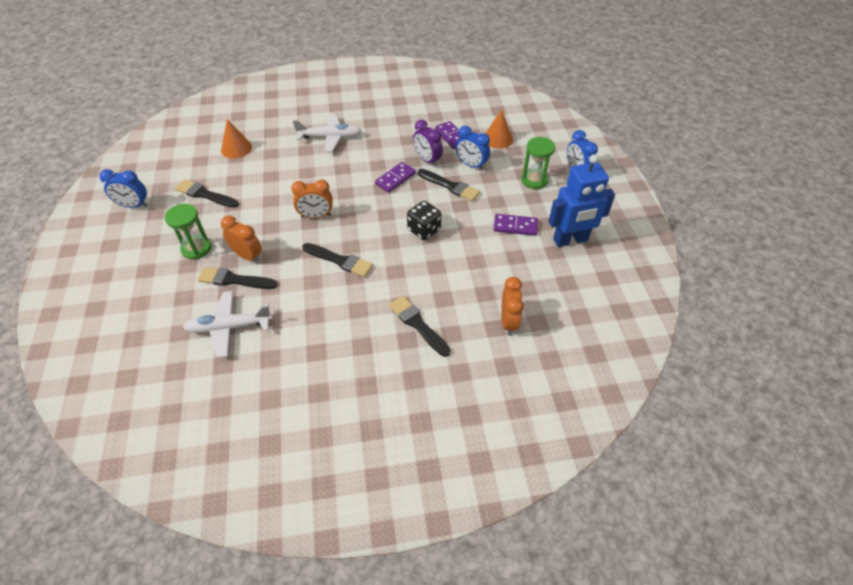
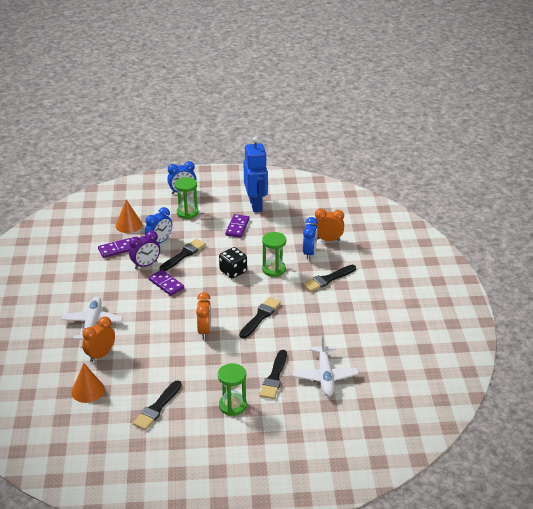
camera: 85 degrees left, 15 degrees down
(134, 205) = (161, 461): blue clock -> blue clock (309, 253)
(247, 256) = (247, 371): orange clock -> orange clock (100, 355)
(432, 267) = (274, 269): none -> green hourglass

